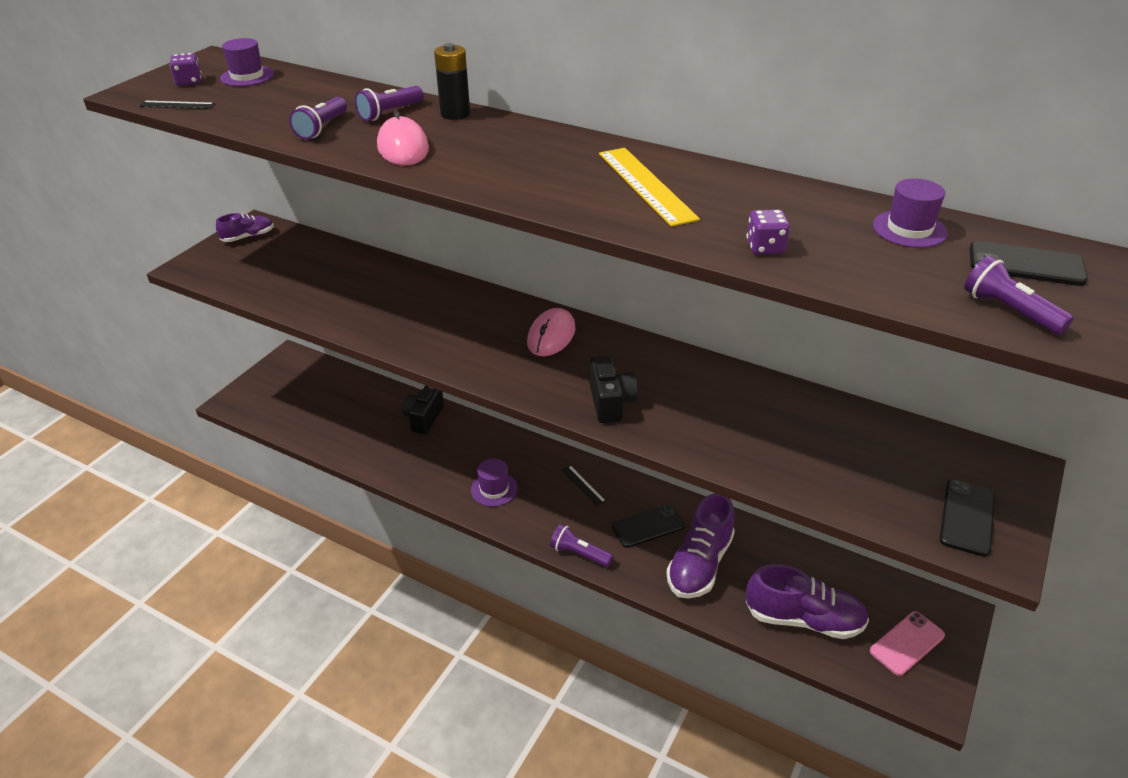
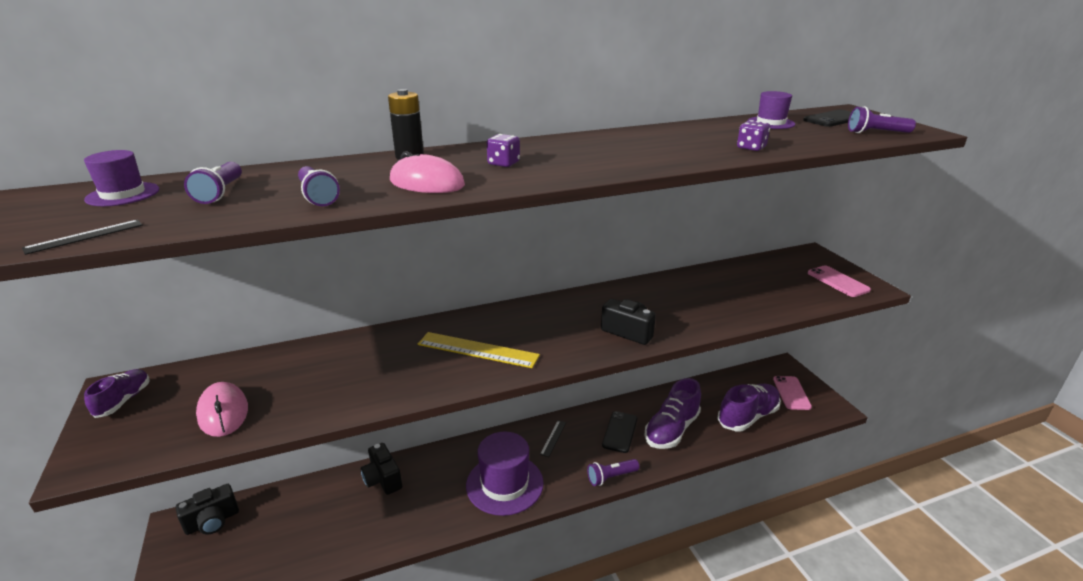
camera: 50 degrees left, 10 degrees down
(189, 82) = (49, 218): purple dice -> purple dice (503, 163)
(306, 370) = (212, 521): none -> black camera
(390, 113) = (354, 171): purple flashlight -> purple flashlight (220, 193)
(494, 489) = (504, 484): purple hat -> purple hat, size x1.81
(551, 336) = (528, 320): pink mouse -> pink mouse (223, 412)
(583, 485) = (553, 438): black ruler -> black ruler turned 75 degrees counterclockwise
(645, 185) = (628, 147): yellow ruler -> yellow ruler (477, 350)
(700, 564) = (671, 430): purple shoe -> purple shoe turned 60 degrees clockwise
(967, 517) = (838, 281): black phone -> pink phone

